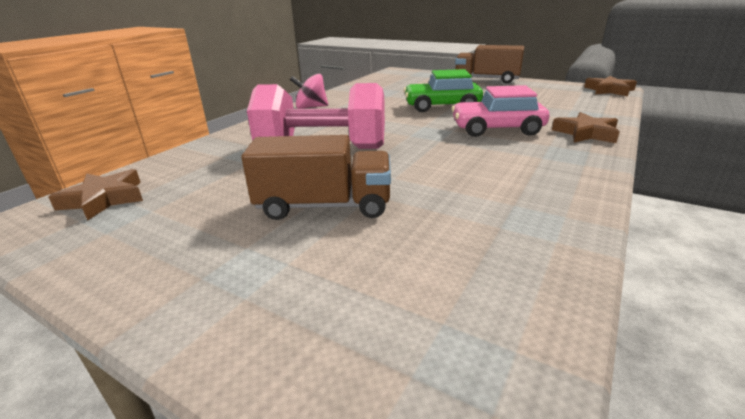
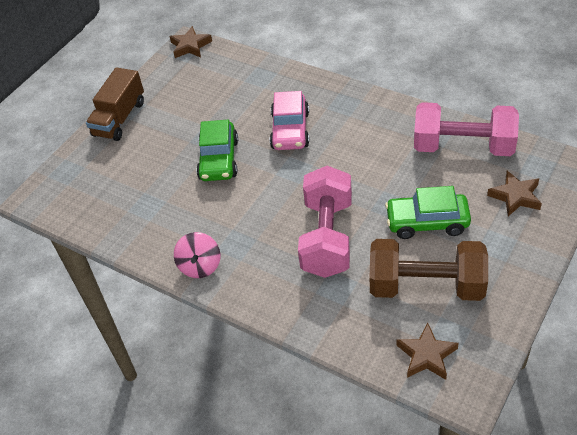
camera: 85 degrees left, 20 degrees up
(209, 202) = (426, 286): none -> brown dumbbell
(324, 206) = (427, 222): brown truck -> green car
(508, 248) = (463, 147): none -> pink dumbbell
(586, 133) = (305, 86): brown star -> brown star (515, 196)

